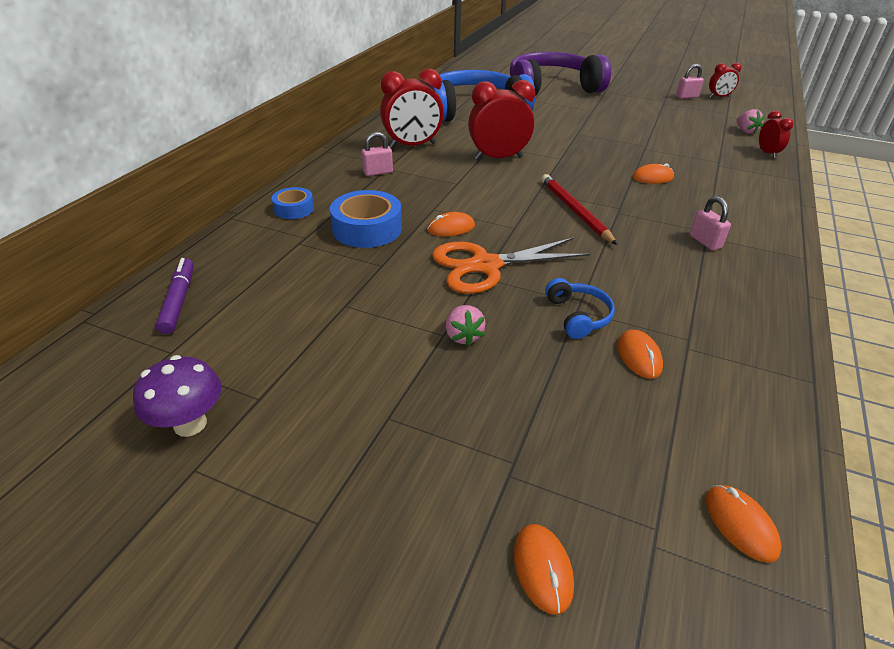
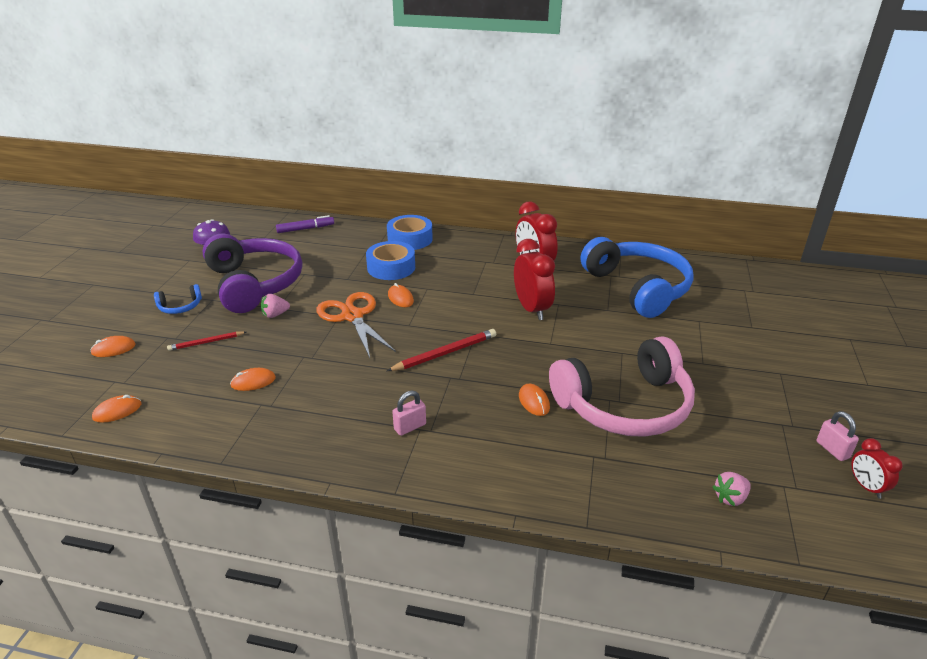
camera: 80 degrees right, 5 degrees down
(294, 209) = (410, 239): blue tape -> blue tape, size x1.68
(378, 172) = (477, 259): pink padlock -> none
(533, 415) = (206, 342): none -> red pencil
(551, 88) = (752, 332): purple headphones -> purple headphones (254, 284)
(578, 316) = (296, 356): blue headphones -> blue headphones (180, 307)
(651, 144) = (625, 405): none -> pink headphones
(767, 153) = (659, 509): red clock -> none

